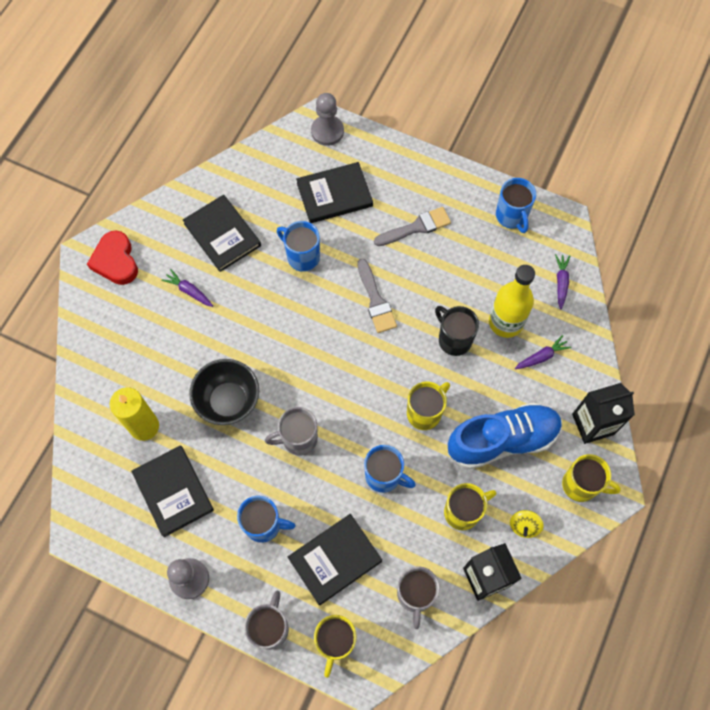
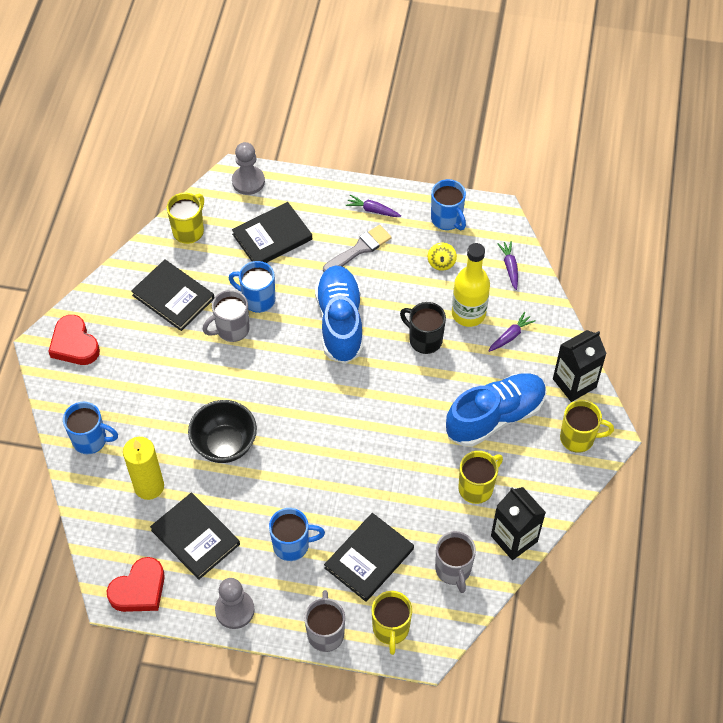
camera: 15 degrees left, 10 degrees down
(105, 532) = (139, 589): none -> red heart
(189, 291) = (156, 355): purple carrot -> purple carrot (373, 210)
(298, 439) = (302, 462): grey mug -> grey mug (231, 329)
(375, 300) = (340, 322): grey brush -> blue shoe
(384, 476) = (394, 474): blue mug -> blue mug (91, 440)
(425, 413) = (416, 410): yellow mug -> yellow mug (189, 230)
(524, 526) = (536, 486): yellow spinning top -> yellow spinning top (441, 263)

